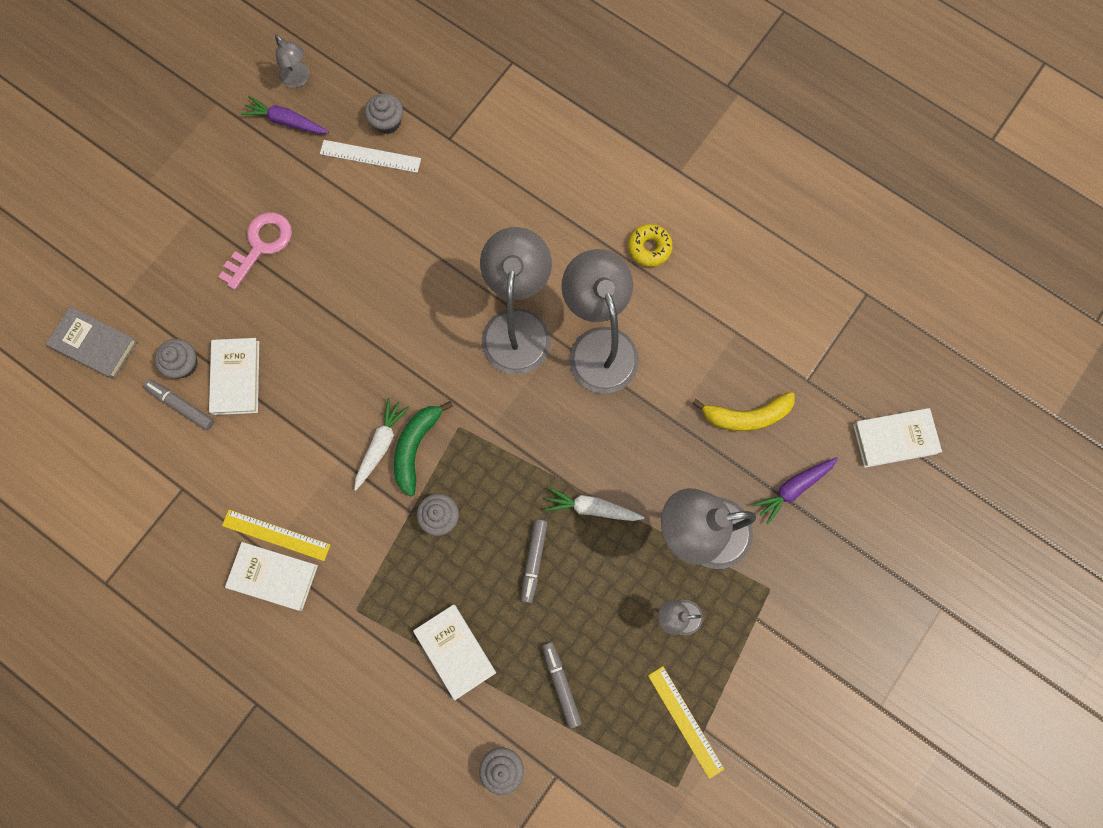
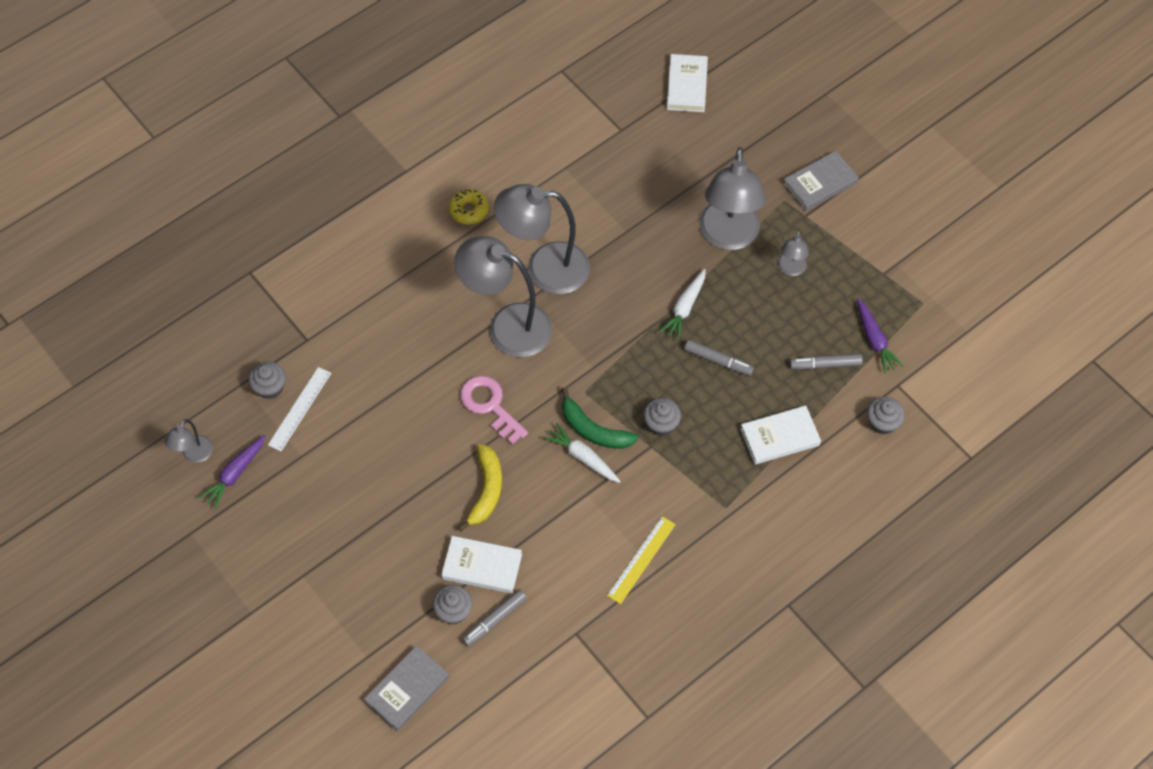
camera: 75 degrees left, 15 degrees down
(260, 246) = (357, 521): pink key -> pink key (490, 406)
(273, 576) = (678, 569): white book -> none
(298, 79) = (194, 455): grey lamp -> grey lamp turned 135 degrees clockwise
(685, 721) = (874, 284): yellow ruler -> none
(746, 416) = (639, 179): yellow banana -> yellow banana (486, 490)
(794, 488) = (708, 163): purple carrot -> purple carrot (874, 340)
(807, 627) = (820, 184): none -> grey book

